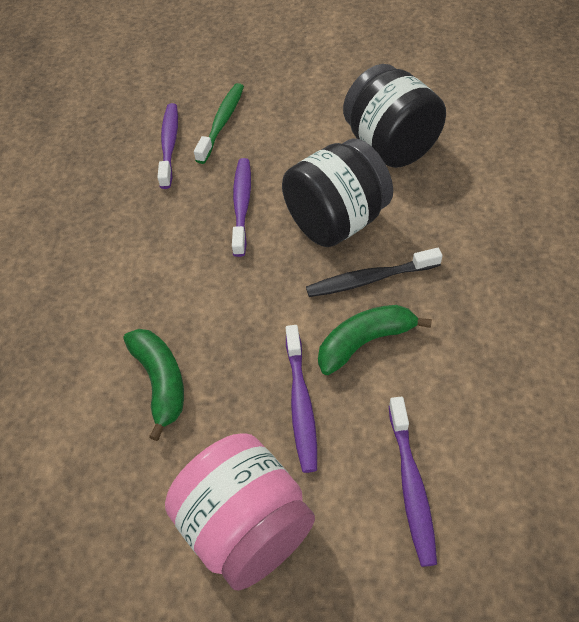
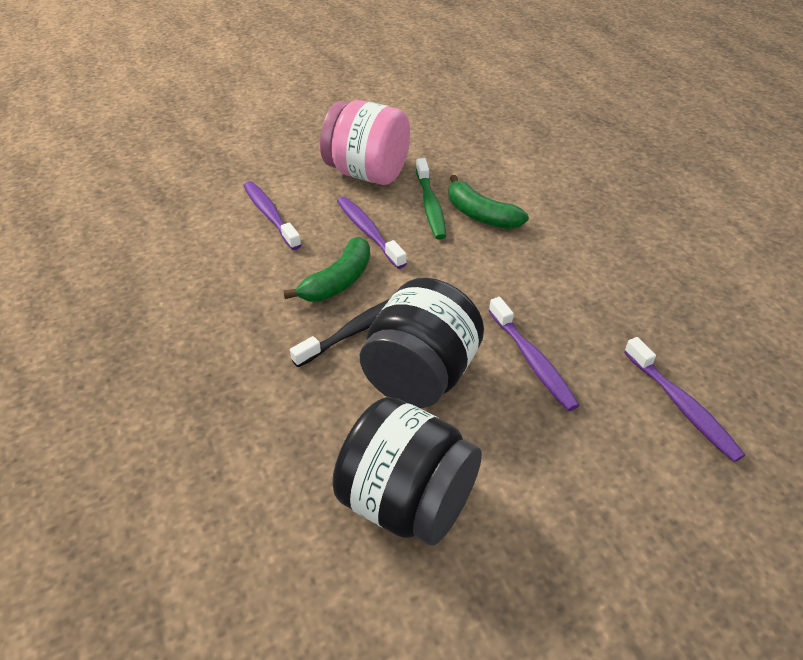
camera: 150 degrees right, 10 degrees down
(222, 122) = (652, 462): green toothbrush -> green toothbrush (430, 206)

